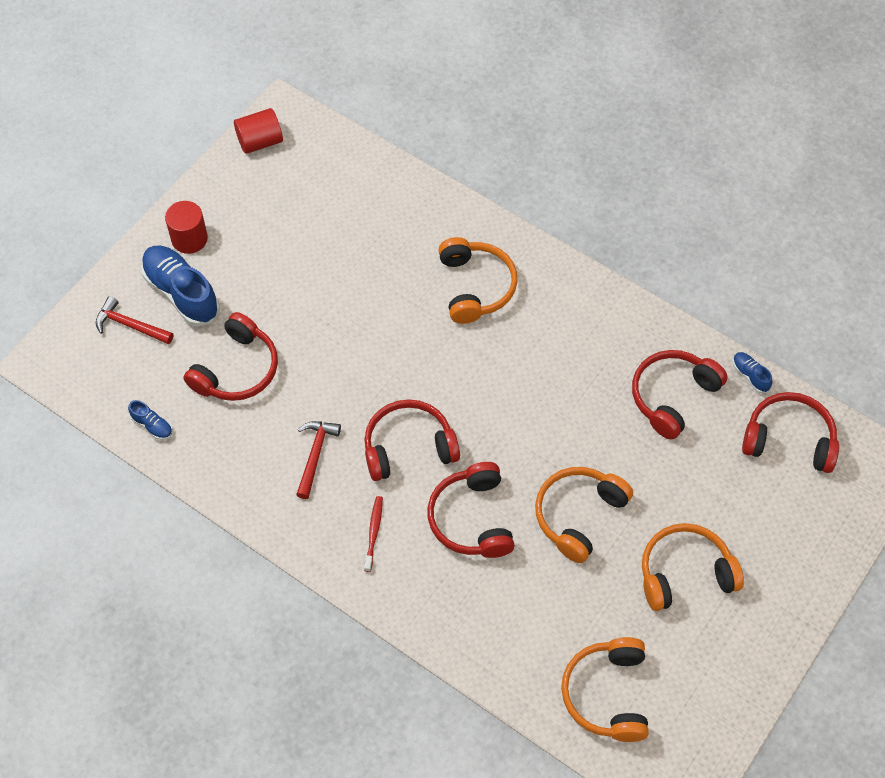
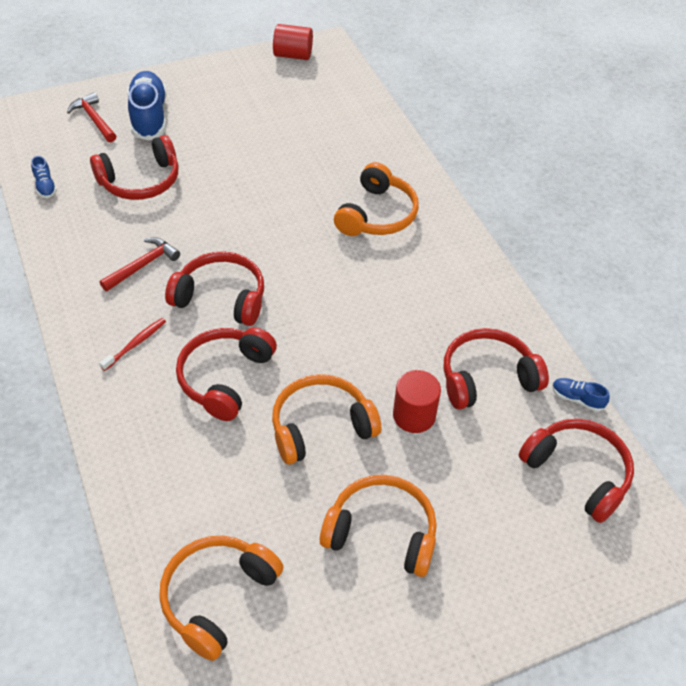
camera: 30 degrees right, 10 degrees down
(189, 239) = (187, 88): red cylinder -> red cylinder (414, 415)
(750, 375) = (577, 399): blue shoe -> blue shoe turned 60 degrees counterclockwise

